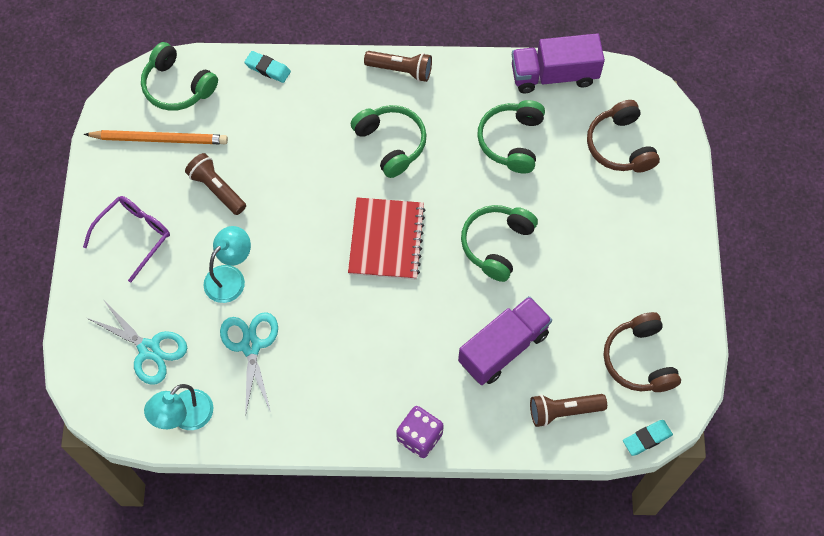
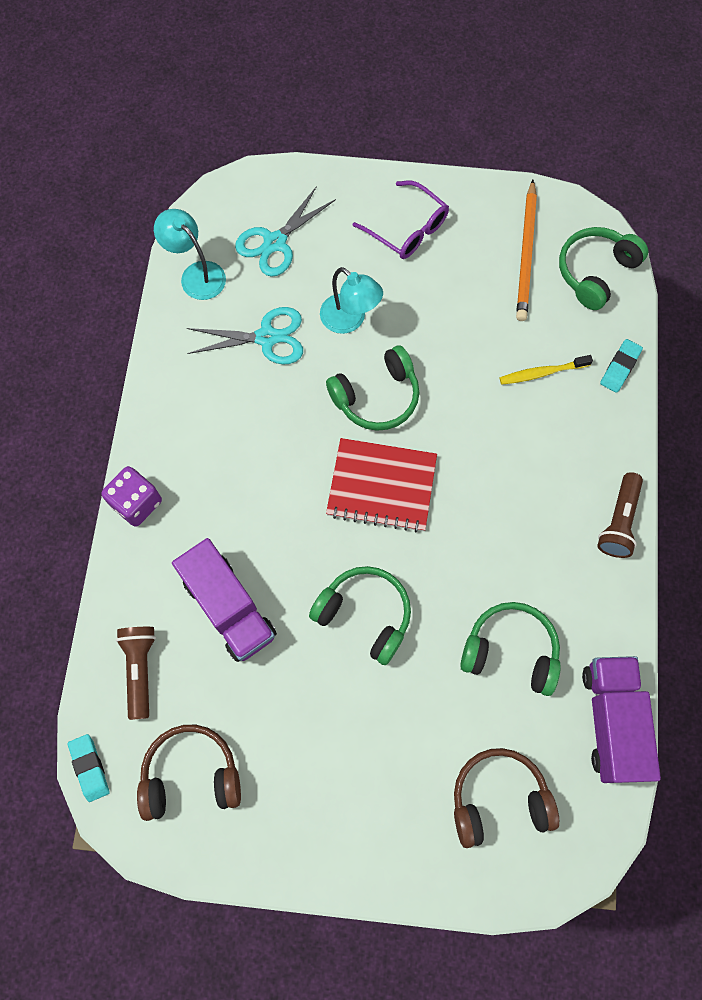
camera: 95 degrees right, 5 degrees up
(217, 189) = (459, 309): brown flashlight -> none
(275, 124) = (542, 373): none -> yellow toothbrush
(391, 143) = (512, 501): green headphones -> green headphones (376, 397)

